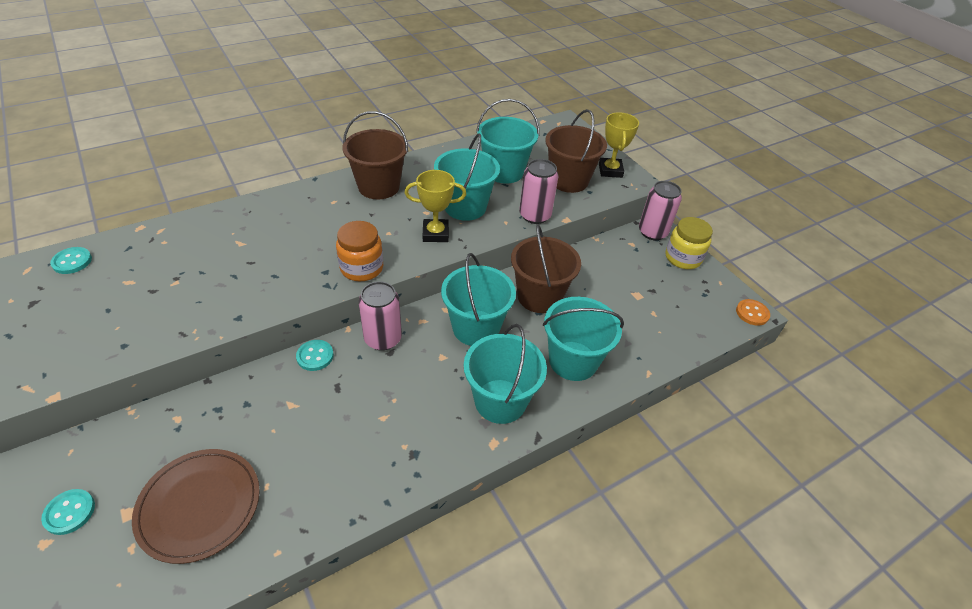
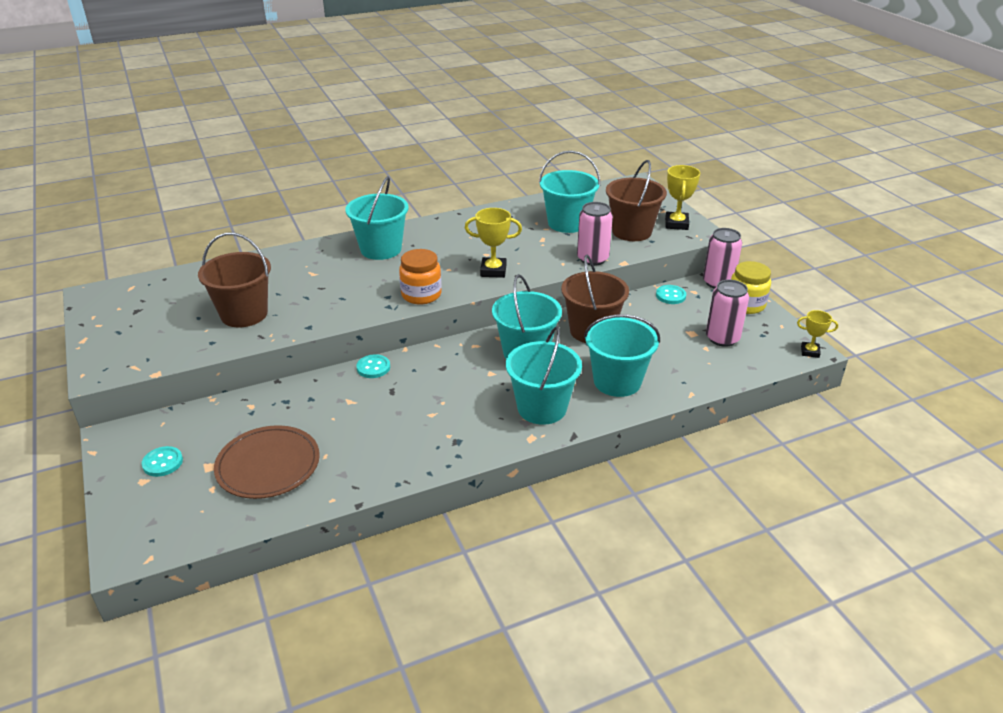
camera: 10 degrees right, 10 degrees down
(72, 261) = (168, 283): turquoise button -> turquoise button (670, 296)
(378, 187) = (443, 233): brown bucket -> brown bucket (244, 314)
(383, 339) = (436, 357): pink can -> pink can (722, 338)
(465, 207) = (524, 251): turquoise bucket -> turquoise bucket (381, 249)
(752, 313) = (810, 352): orange button -> yellow trophy

